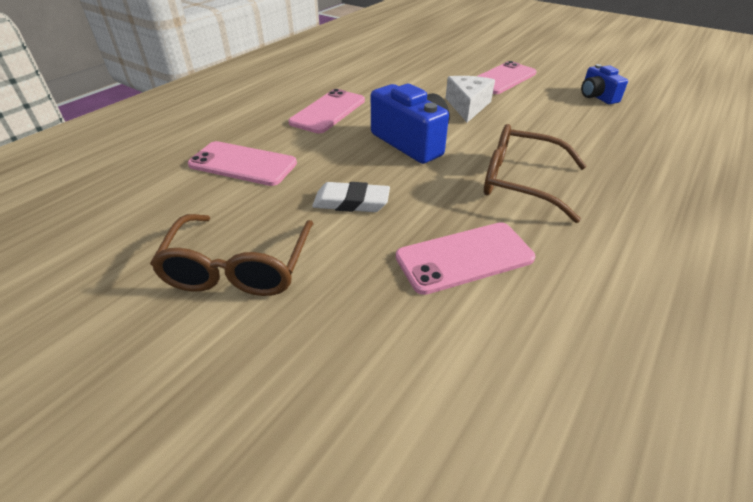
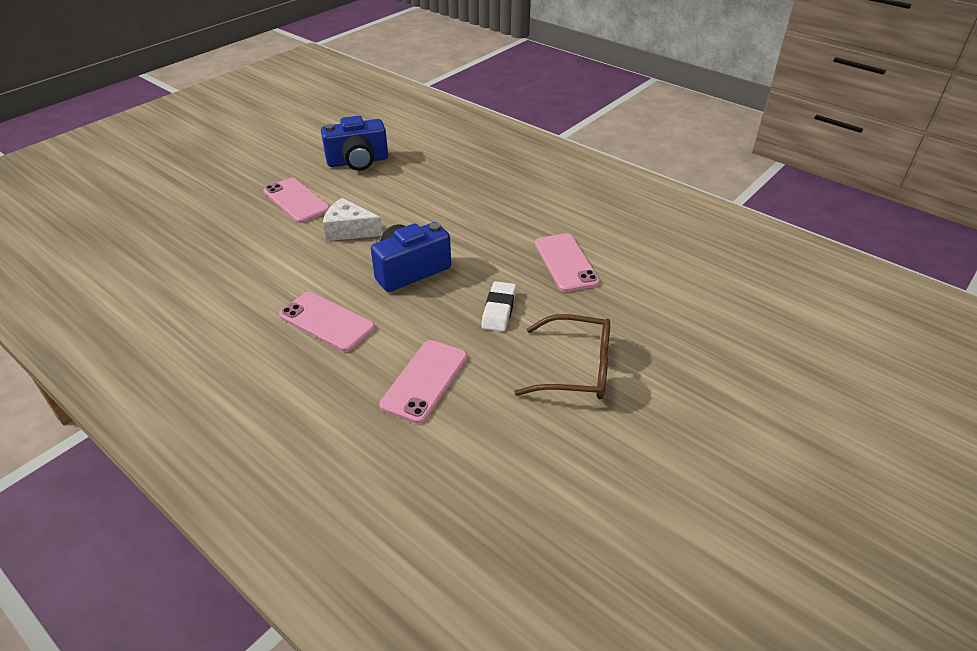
camera: 85 degrees left, 0 degrees up
(521, 182) = (483, 225): brown glasses -> none
(597, 96) = (358, 161): blue camera -> blue camera, size x1.69

